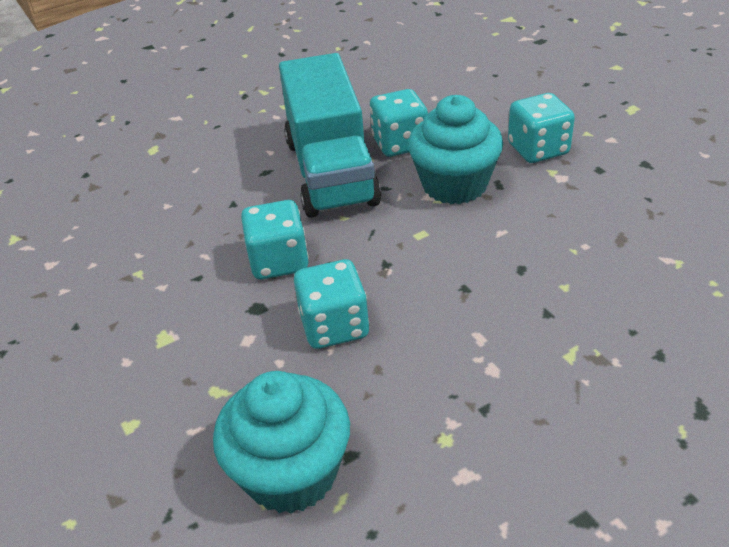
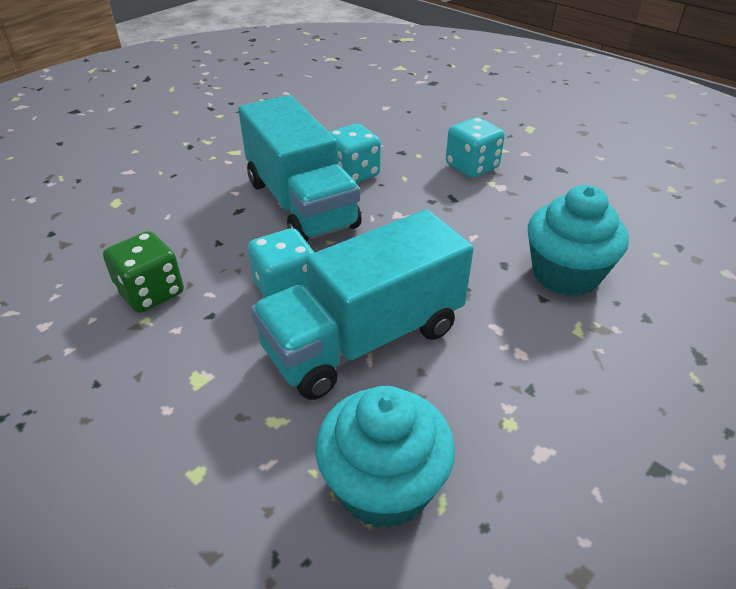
camera: 20 degrees left, 0 degrees up
(152, 246) = (151, 292): none -> green dice
(334, 326) = (364, 339): turquoise dice -> turquoise truck
(454, 185) = (416, 202): turquoise cupcake -> turquoise cupcake (565, 274)

